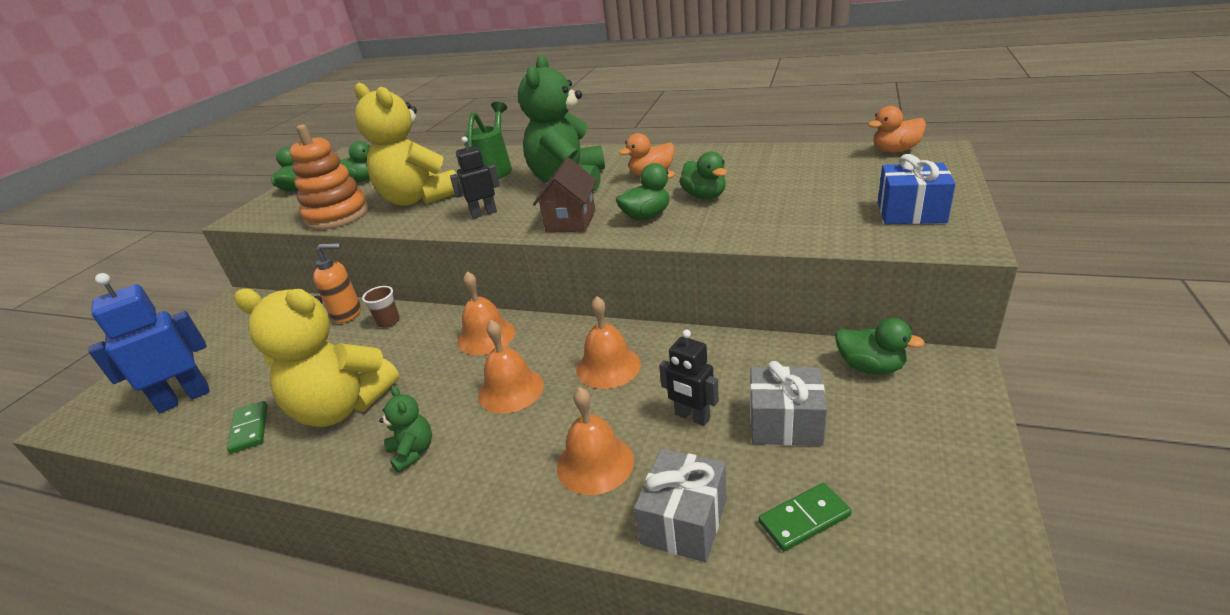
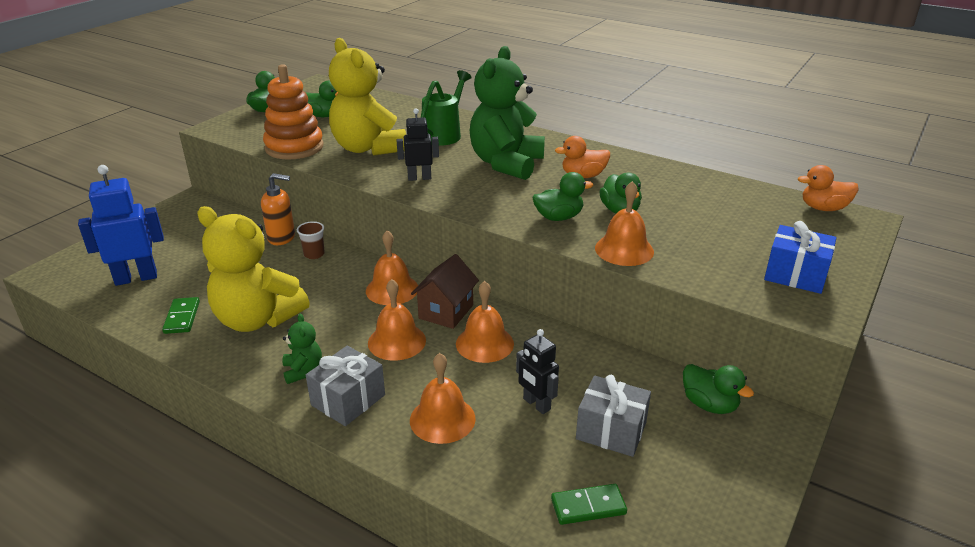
camera: 10 degrees right, 0 degrees up
(571, 221) = (491, 205): brown house -> brown house (446, 311)
(684, 521) = (493, 481): grey gift -> grey gift (348, 400)
(729, 230) = (624, 249): none -> orange bell

